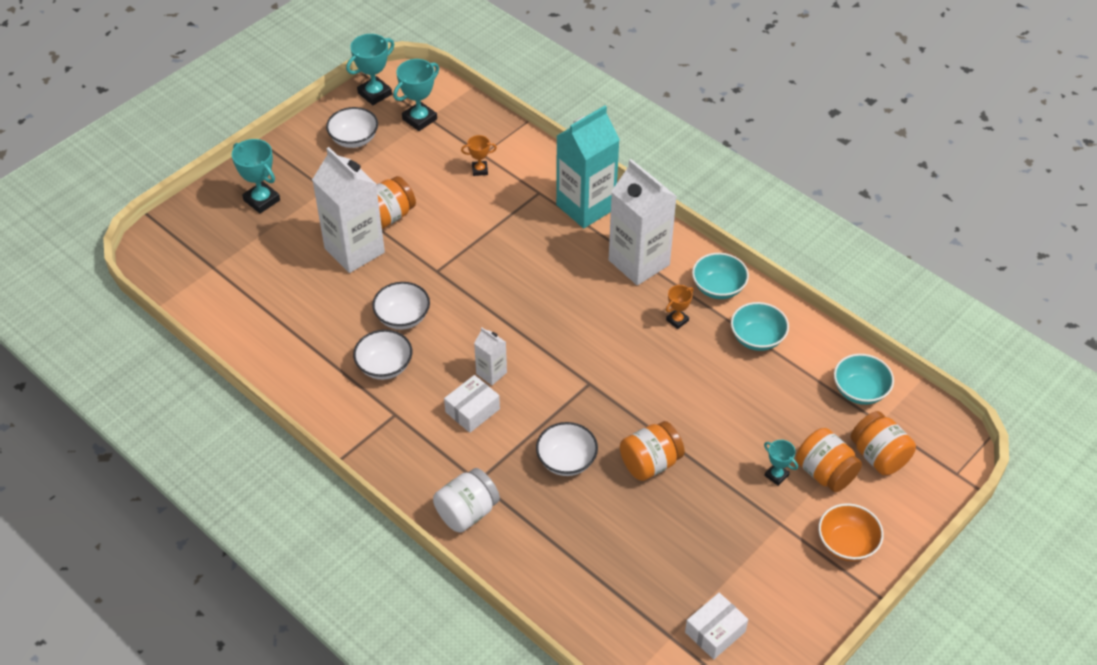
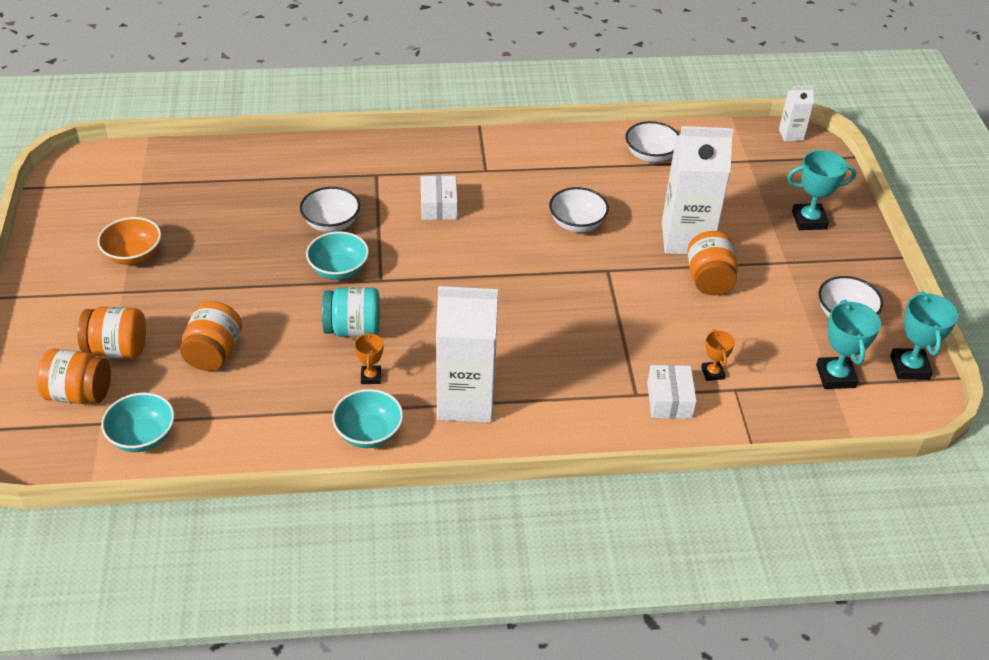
camera: 130 degrees right, 5 degrees down
(384, 366) = (537, 189): white bowl -> white bowl (650, 155)
(467, 512) = (358, 156): white jar -> none
(479, 170) = (712, 373): orange trophy -> orange trophy turned 45 degrees counterclockwise
(491, 373) = (460, 236): white carton -> white carton (791, 135)
(586, 207) = (579, 414): turquoise carton -> none
(650, 361) = (353, 329): none -> turquoise jar
(650, 463) = (268, 262): orange jar -> orange jar (214, 353)
(715, 632) = (112, 203): white box -> white box (669, 400)
(757, 338) = (283, 414): turquoise bowl -> turquoise bowl (339, 270)
(776, 475) = (157, 320): turquoise trophy -> none
(847, 544) = (55, 313): orange bowl -> orange bowl (133, 255)

